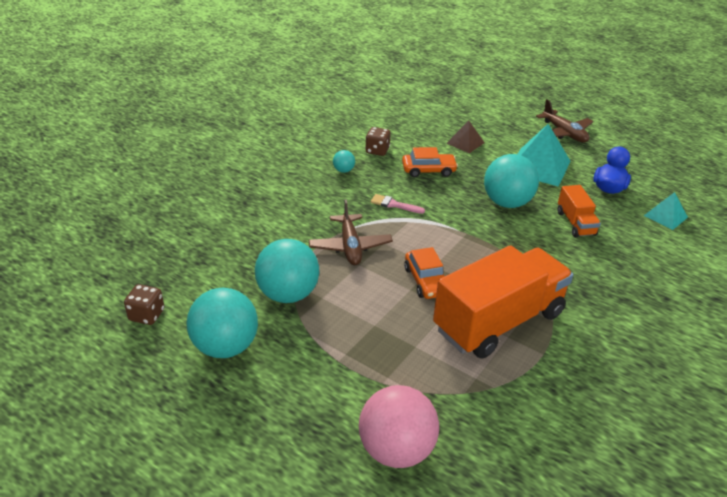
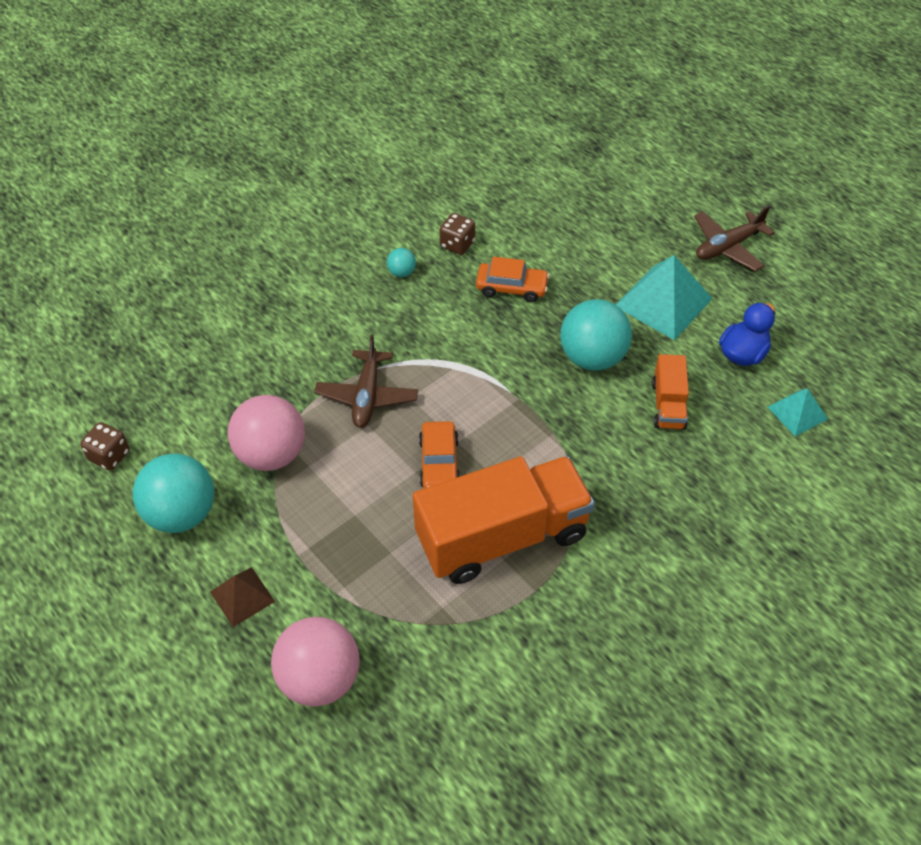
camera: 15 degrees right, 15 degrees up
(288, 294) = (271, 454): turquoise ball -> pink ball
(394, 204) = (445, 338): pink brush -> none
(465, 143) = (581, 246): brown pyramid -> brown pyramid (242, 596)
(564, 133) = (727, 247): brown plane -> brown plane turned 75 degrees clockwise

